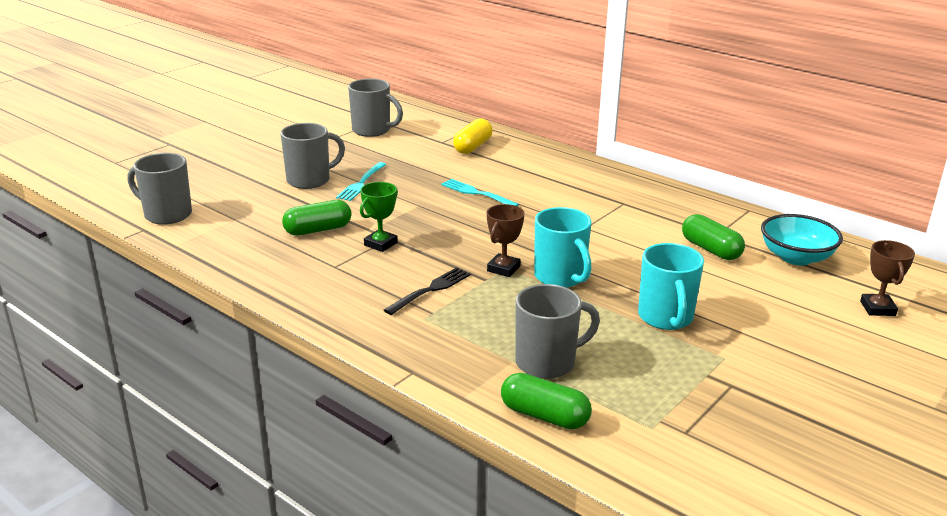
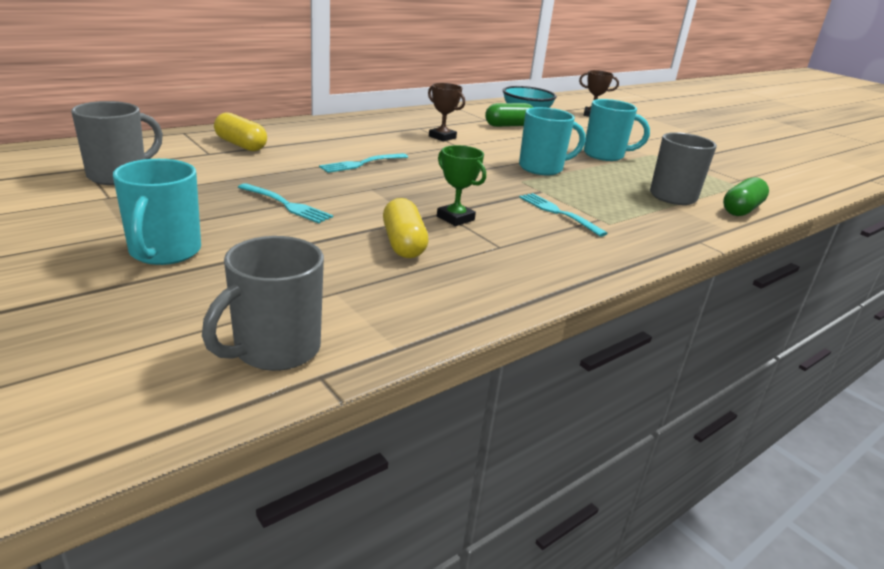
camera: 80 degrees left, 0 degrees up
(266, 167) = (164, 252): none -> turquoise mug
(310, 180) = (246, 230): grey mug -> none
(318, 230) = (403, 244): green capsule -> yellow capsule
(430, 290) = (558, 213): black fork -> turquoise fork
(503, 269) = (523, 182): brown trophy -> brown trophy (442, 137)

